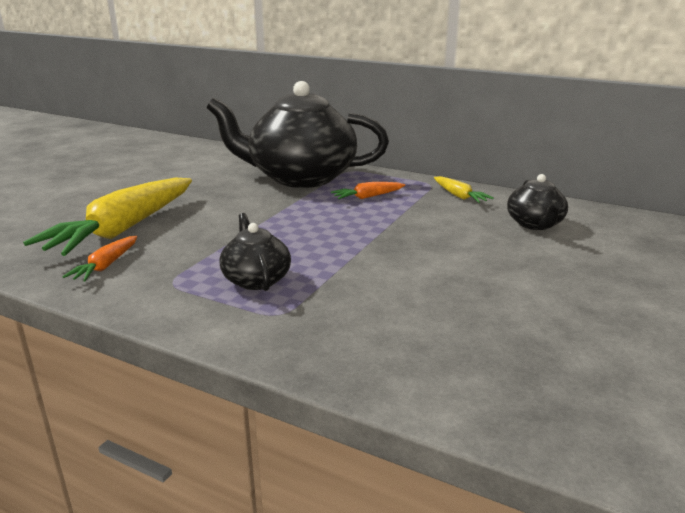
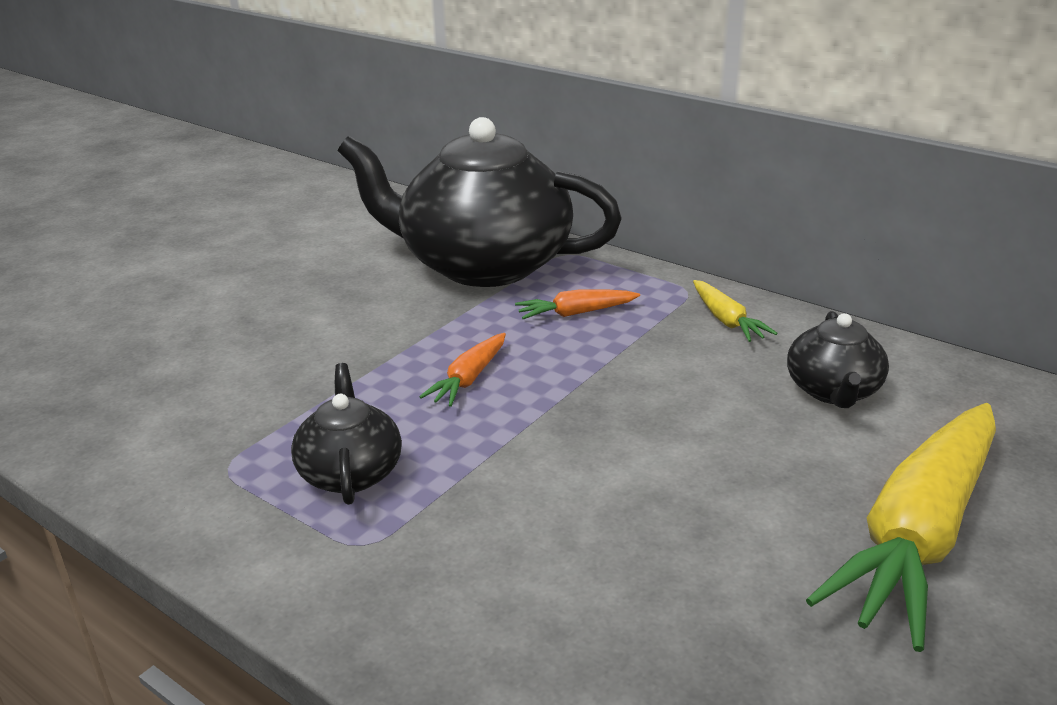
camera: 10 degrees right, 5 degrees up
(106, 266) = (143, 427): orange carrot -> orange carrot (469, 379)
(123, 229) = (188, 356): yellow carrot -> yellow carrot (918, 535)

